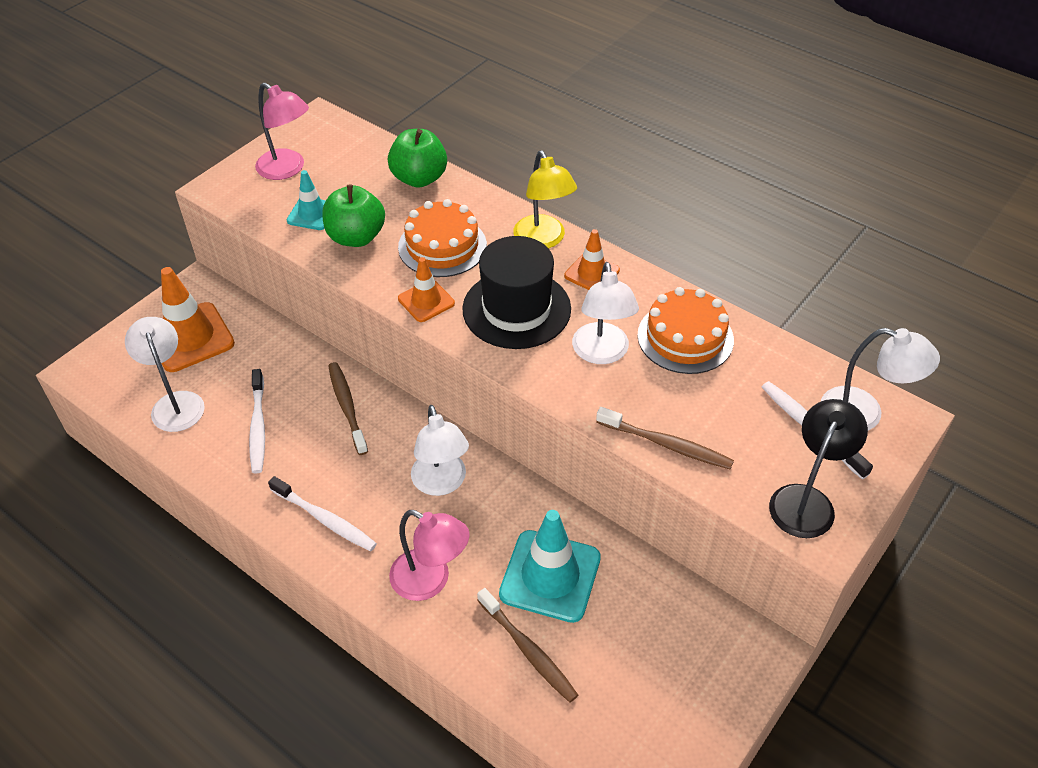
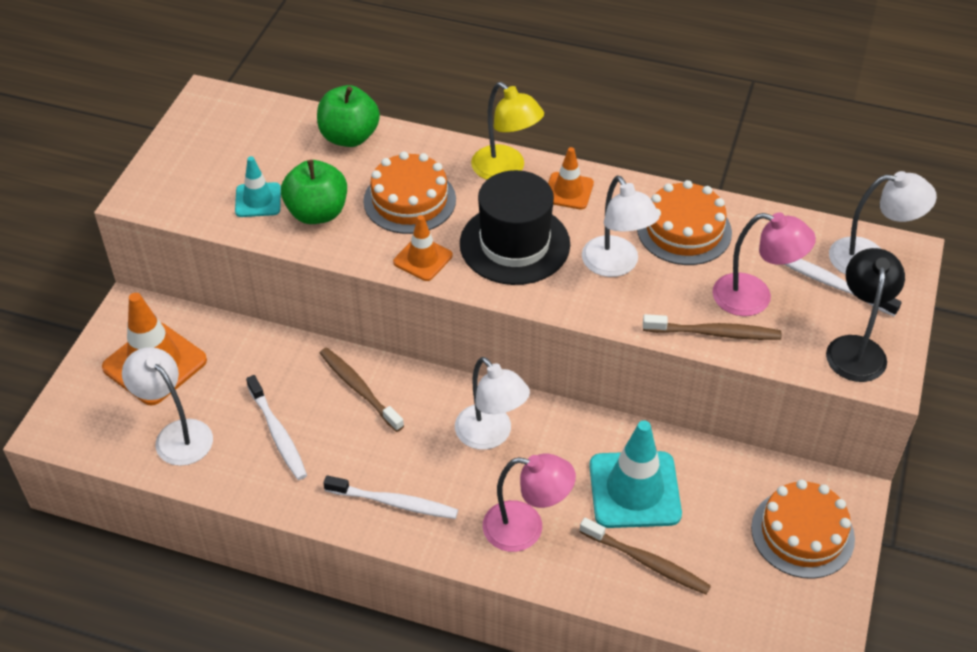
camera: 20 degrees left, 0 degrees up
(287, 169) = (205, 160): pink lamp -> pink lamp (754, 298)
(697, 672) = (802, 533): none -> orange cake

